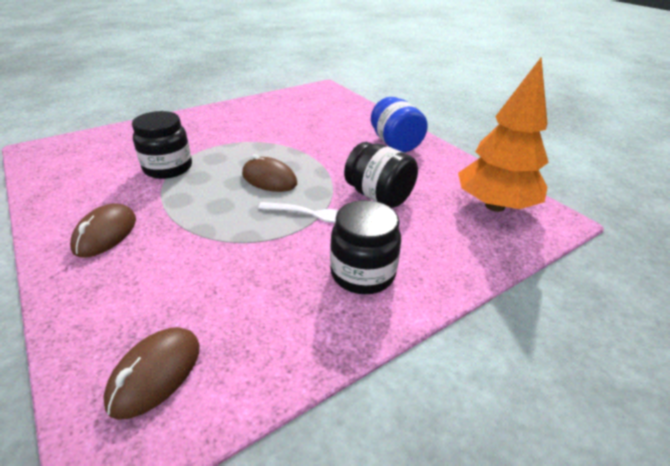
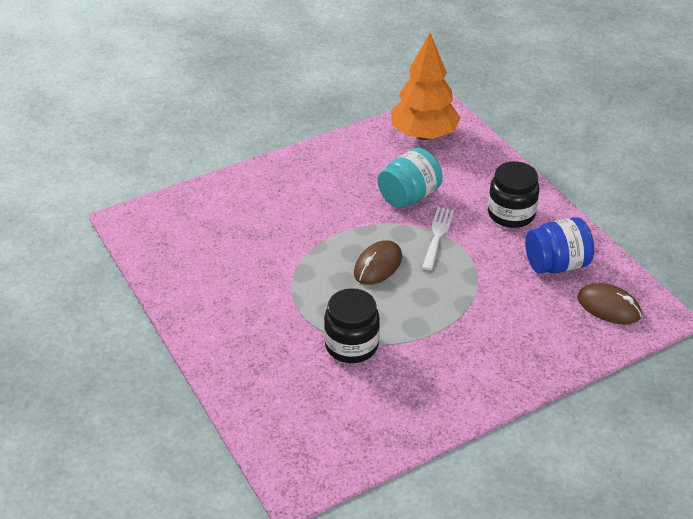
camera: 85 degrees left, 5 degrees up
(105, 234) = (471, 367): brown mouse -> none
(378, 196) = (409, 196): black jar -> turquoise jar
(395, 144) = (307, 174): blue jar -> blue jar (556, 264)

